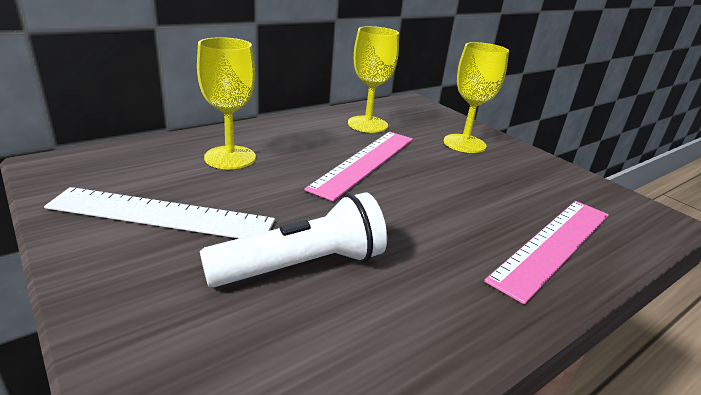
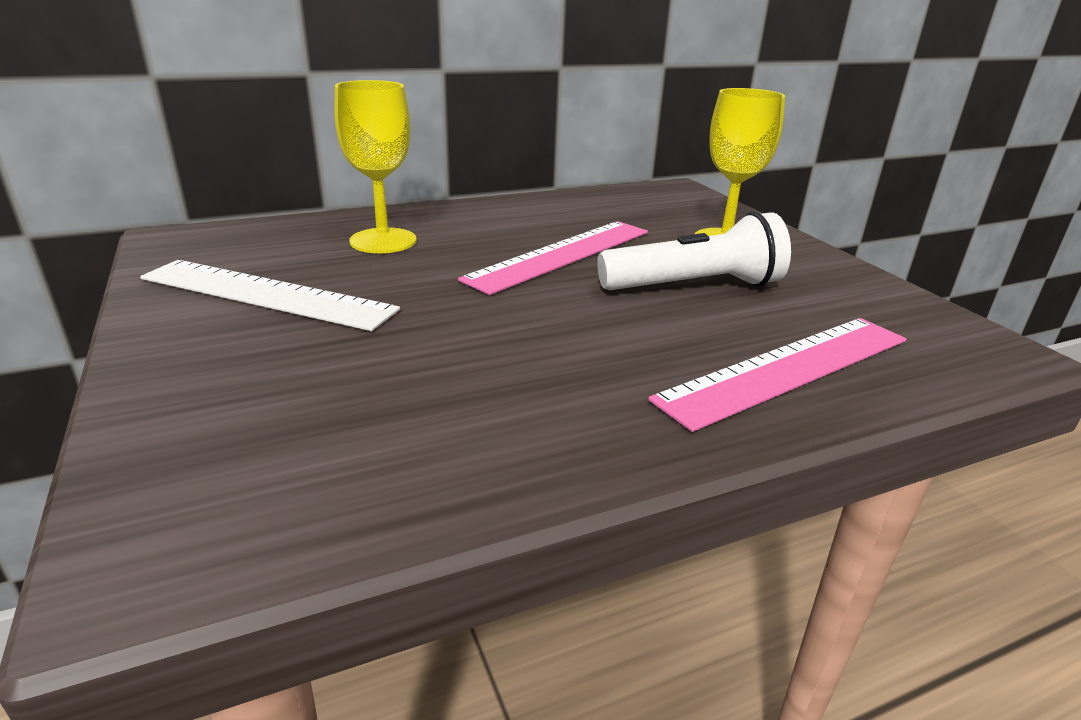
camera: 15 degrees right, 0 degrees up
(301, 266) = (405, 360): white flashlight -> white flashlight (694, 286)
(367, 124) = (592, 212): yellow goblet -> none

